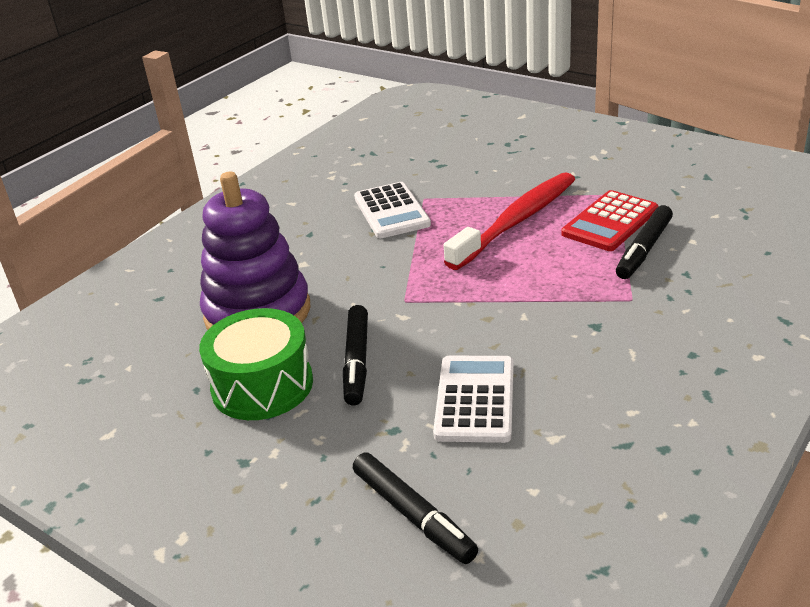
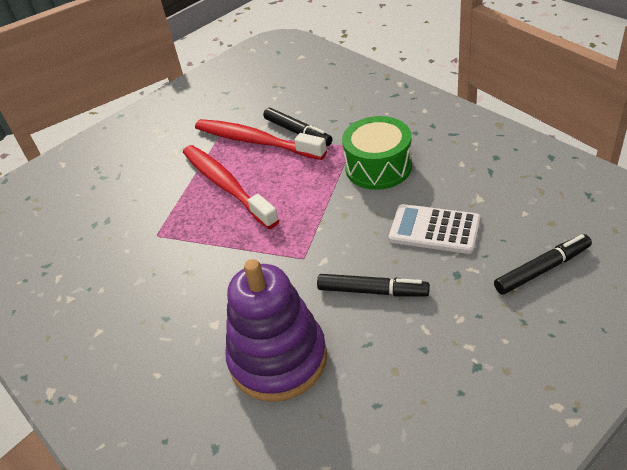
camera: 75 degrees left, 10 degrees up
(262, 385) = (385, 354): green drum -> green drum (378, 167)
(391, 211) = (164, 257): white calculator -> none
(610, 222) = (255, 141): red calculator -> red toothbrush

